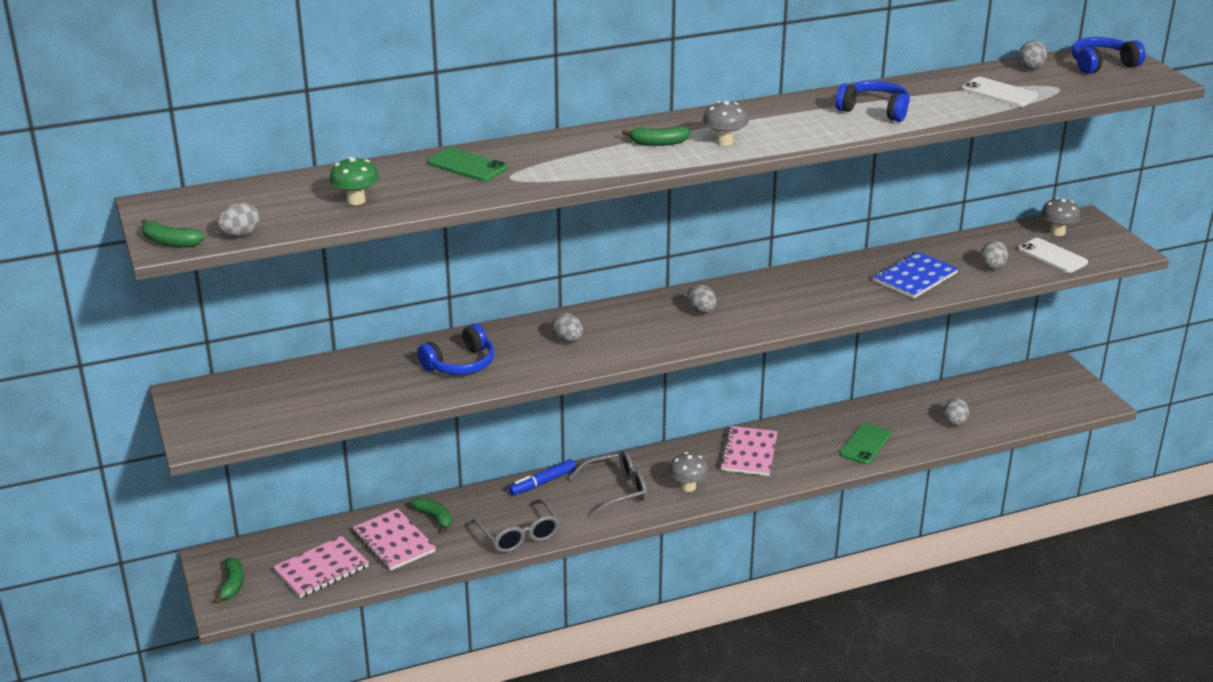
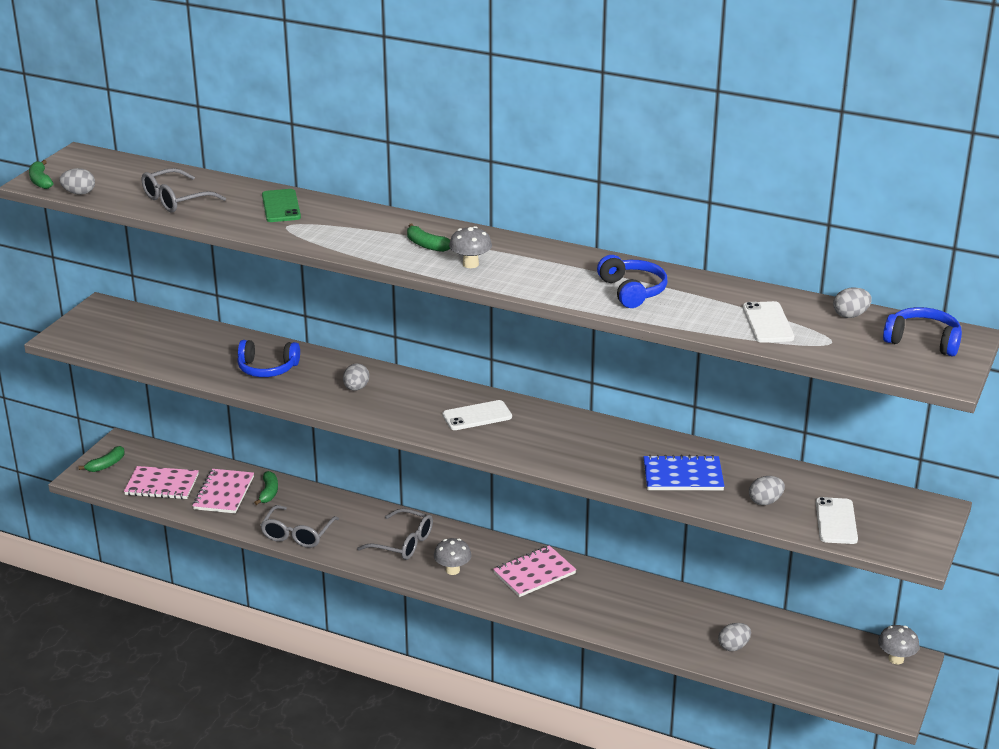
camera: 45 degrees right, 0 degrees up
(356, 200) = (175, 200): green mushroom -> grey glasses
(542, 482) = (367, 509): blue marker -> none
(701, 312) = (477, 416): grey egg -> white phone
(865, 444) = (631, 619): green phone -> none
(1057, 232) = (884, 506): grey mushroom -> grey mushroom (896, 659)

